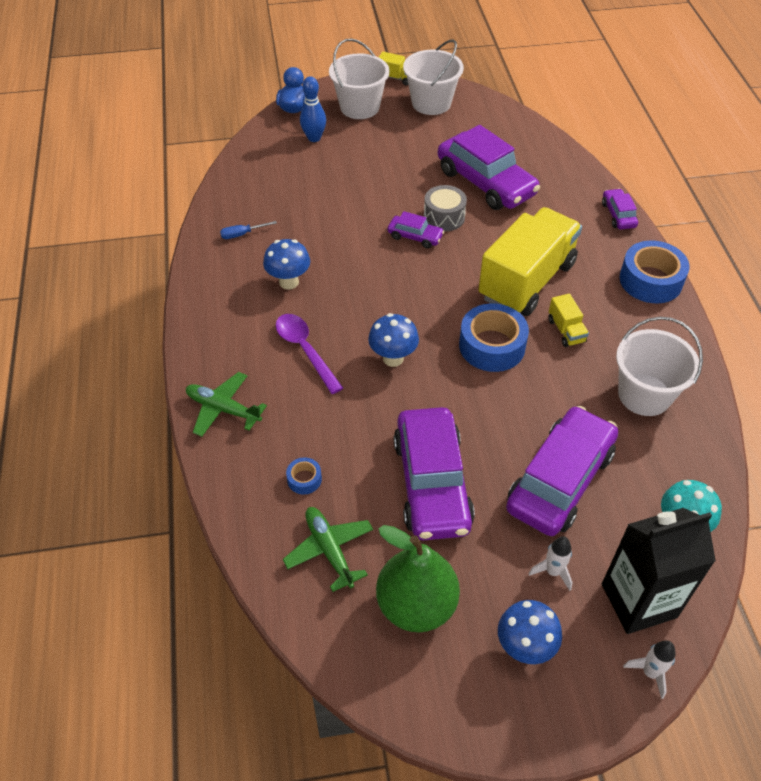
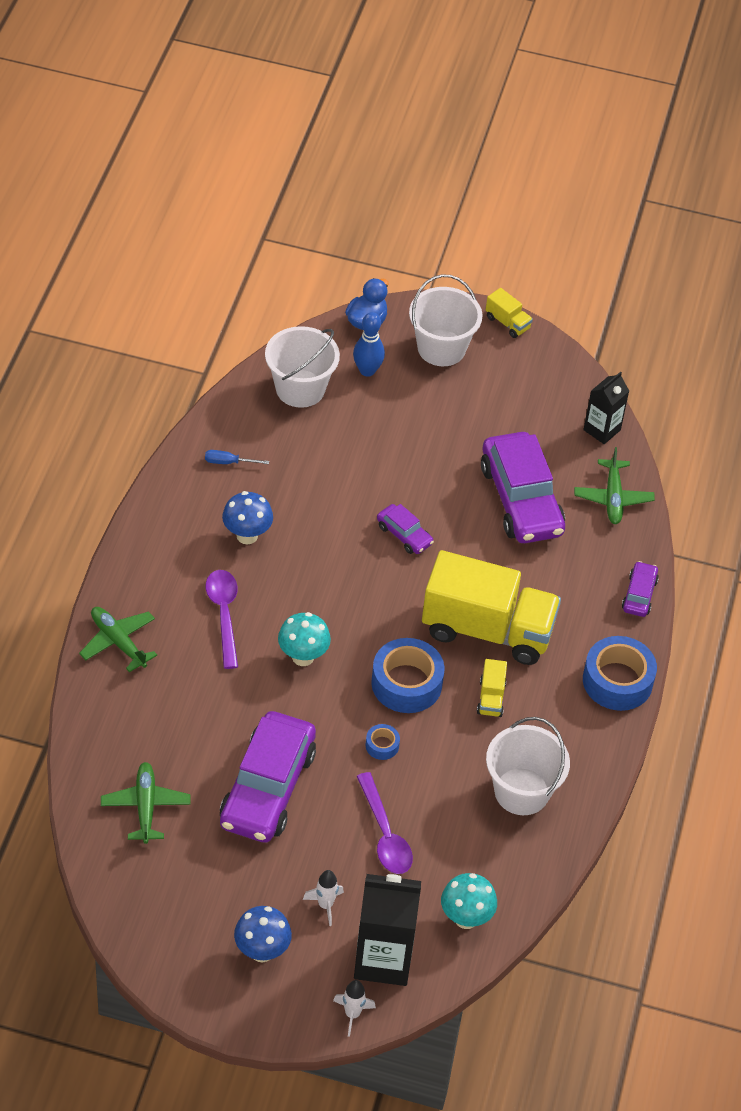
camera: 20 degrees right, 0 degrees up
(304, 479) = (157, 737): blue tape -> blue tape (382, 745)
(393, 358) = (303, 657): blue mushroom -> turquoise mushroom
(416, 605) = (193, 881): green pear -> none
(431, 103) = (526, 373): white bucket -> white bucket (300, 388)
(444, 217) = (449, 524): grey drum -> none
(509, 120) = (602, 430): none -> black carton
(526, 281) = (487, 629): yellow truck -> yellow truck turned 45 degrees clockwise
(550, 159) = (613, 498): none -> green plane
(560, 480) = (385, 834): purple car -> purple spoon

